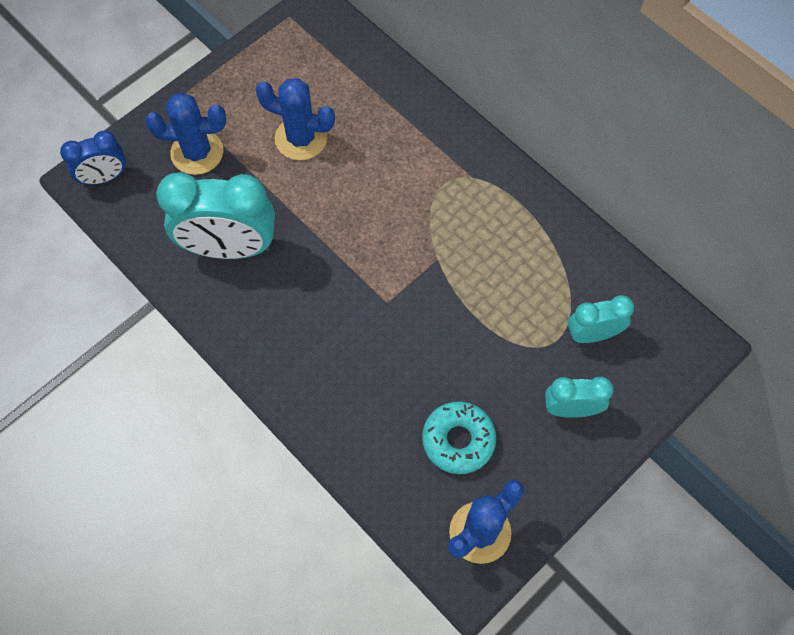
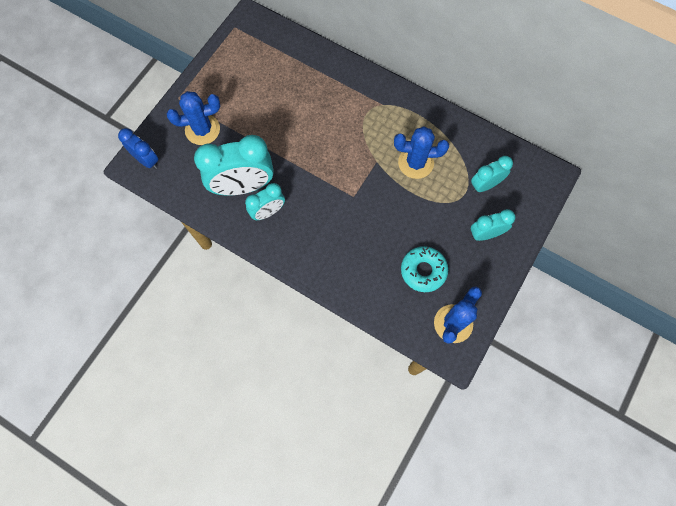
camera: 15 degrees left, 5 degrees up
(104, 177) = (146, 160): blue clock -> blue clock turned 105 degrees counterclockwise
(254, 294) = (268, 212): none -> turquoise clock
(301, 138) = (267, 105): blue cactus -> blue cactus (415, 163)

